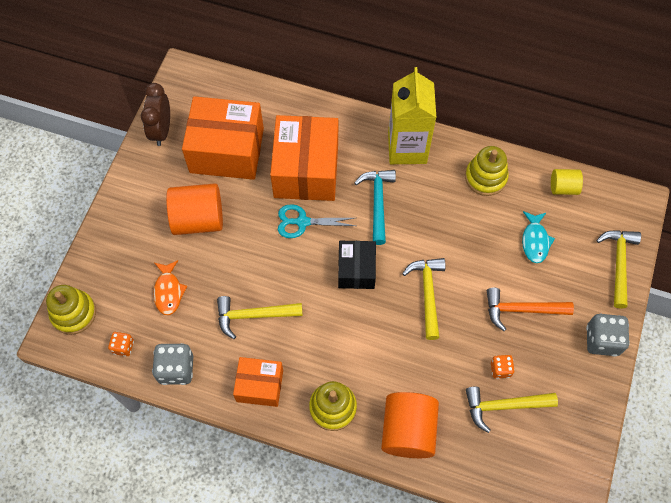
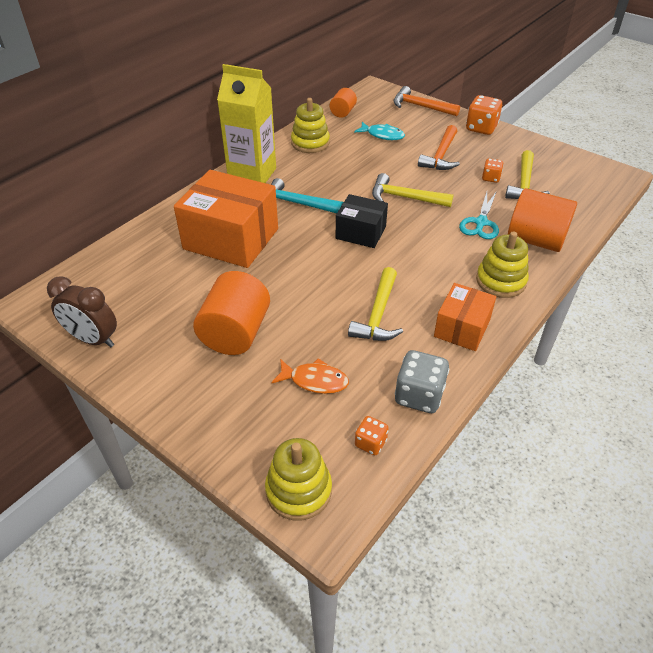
camera: 70 degrees left, 20 degrees down
(227, 150) = (164, 290): orange box -> none
(302, 222) = (288, 255): turquoise scissors -> turquoise scissors (481, 223)
(563, 187) = (343, 112): yellow cylinder -> orange cylinder
(602, 340) = (481, 128): grey dice -> orange dice
(618, 263) = (420, 107): yellow hammer -> orange hammer

